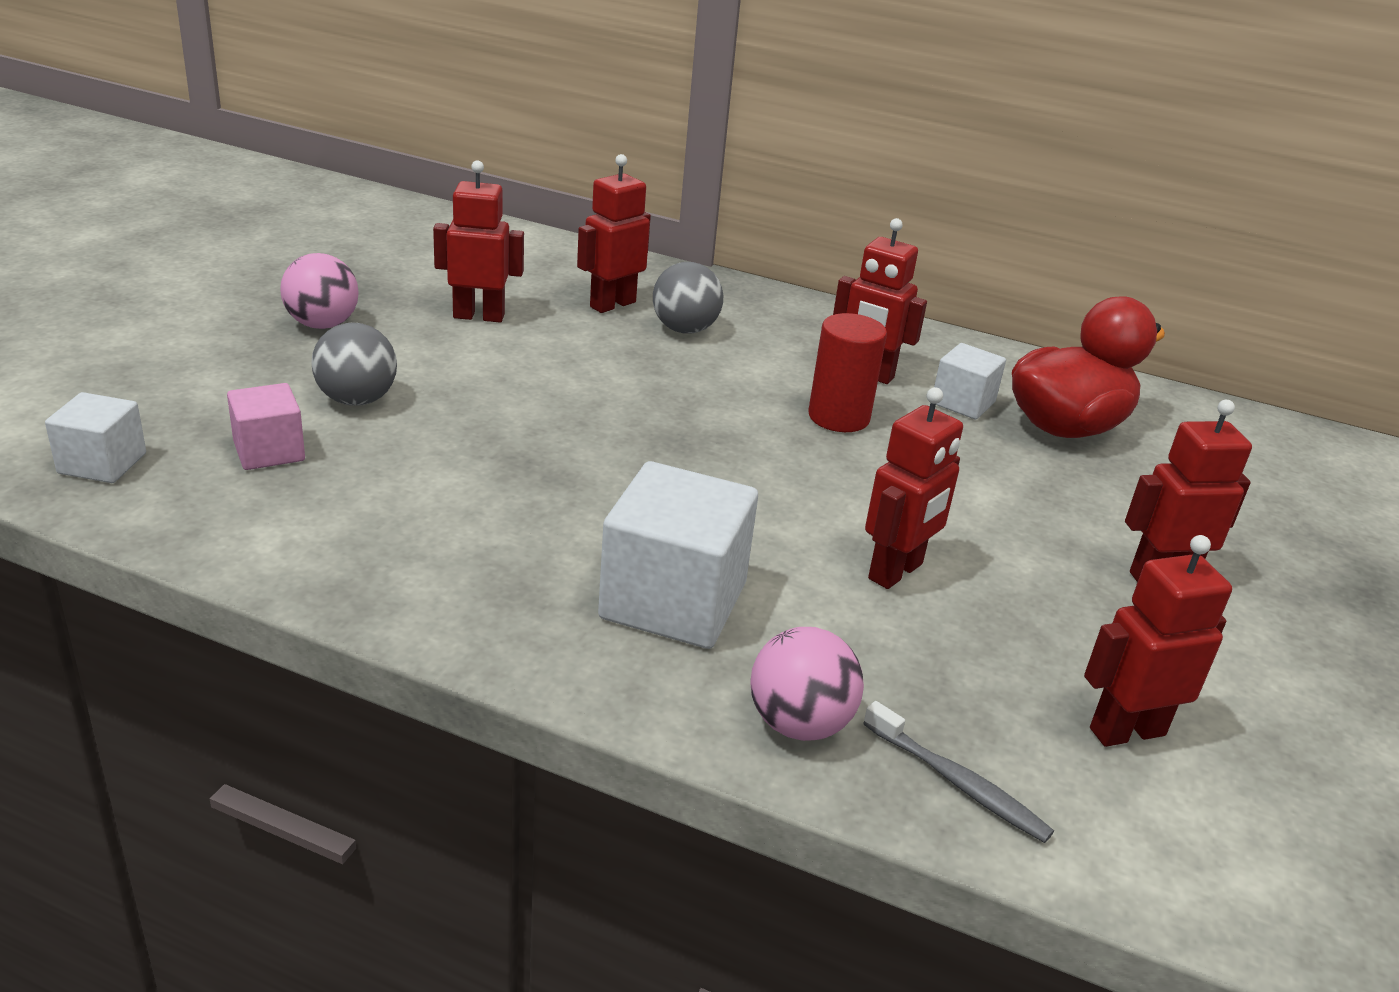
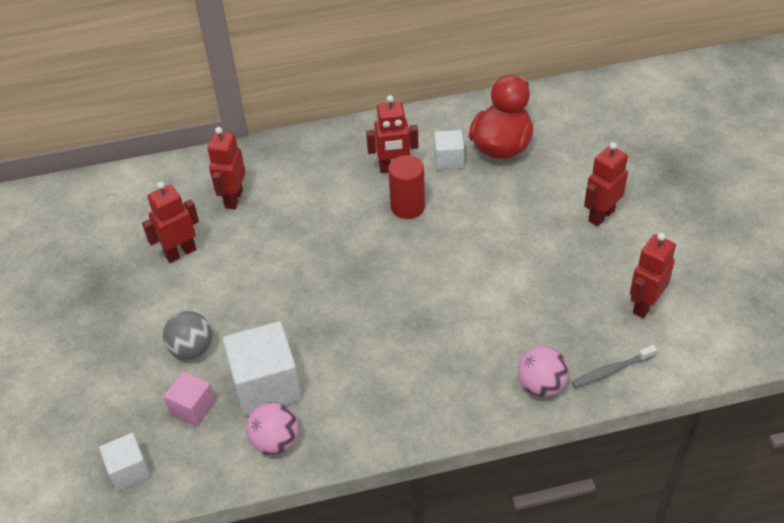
camera: 30 degrees left, 15 degrees up
(322, 325) = (112, 313): pink ball -> pink ball (275, 442)
(673, 601) = (444, 362): white cube -> white cube (266, 385)
(684, 329) = (285, 194): grey ball -> none
(896, 572) = (508, 284): red robot -> none
(958, 782) = (611, 371): grey toothbrush -> grey toothbrush turned 150 degrees clockwise

